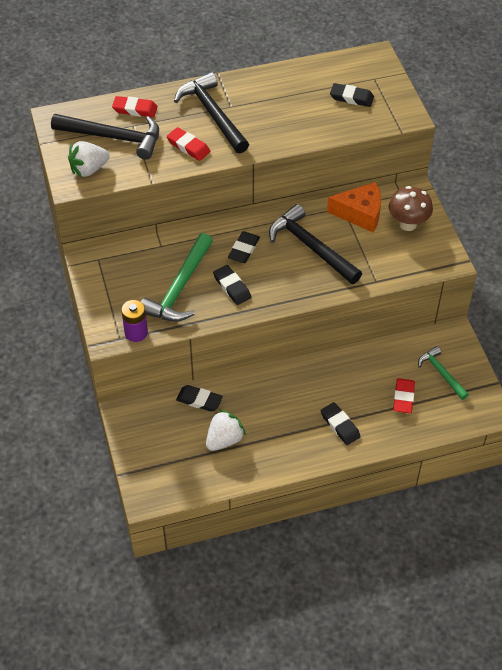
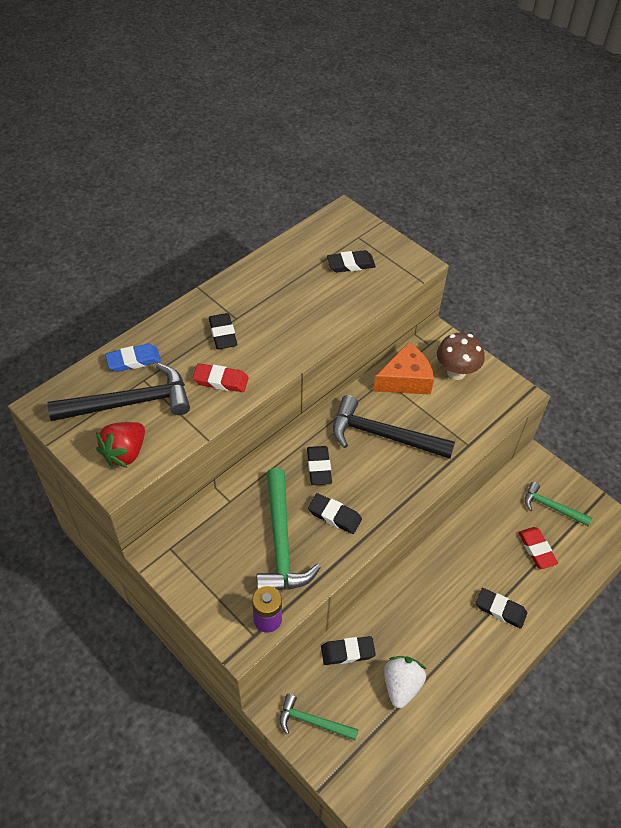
camera: 30 degrees left, 0 degrees up
(89, 169) = (125, 453): white strawberry -> red strawberry
(135, 109) = (133, 360): red eraser -> blue eraser
(143, 432) = (313, 721): none -> green hammer
(212, 114) = (223, 334): black hammer -> black eraser

